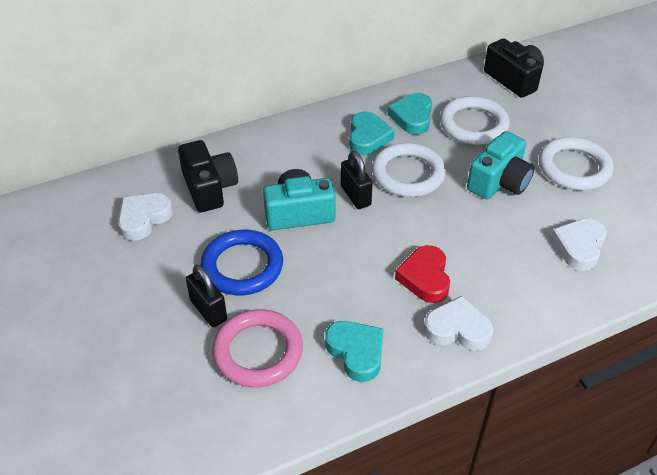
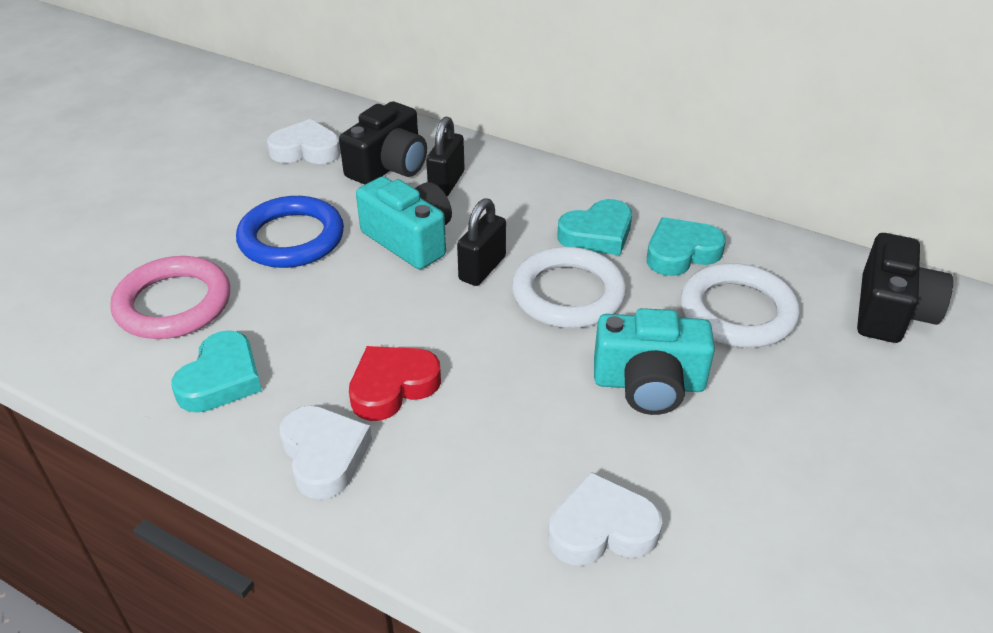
camera: 55 degrees right, 5 degrees down
(208, 310) = (210, 245): black padlock -> black padlock (446, 183)
(574, 168) = (775, 455): white ring -> none

